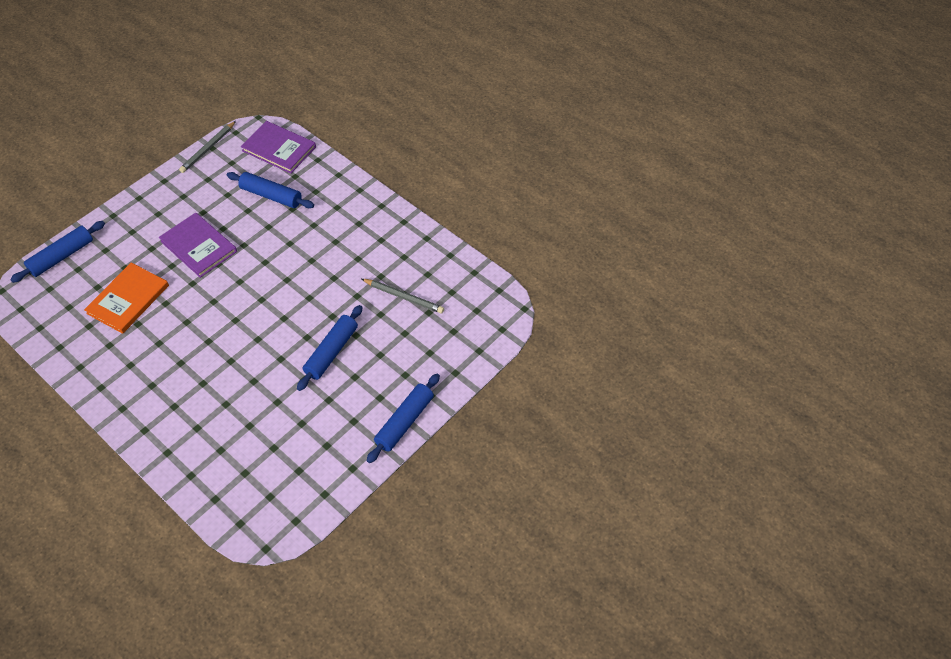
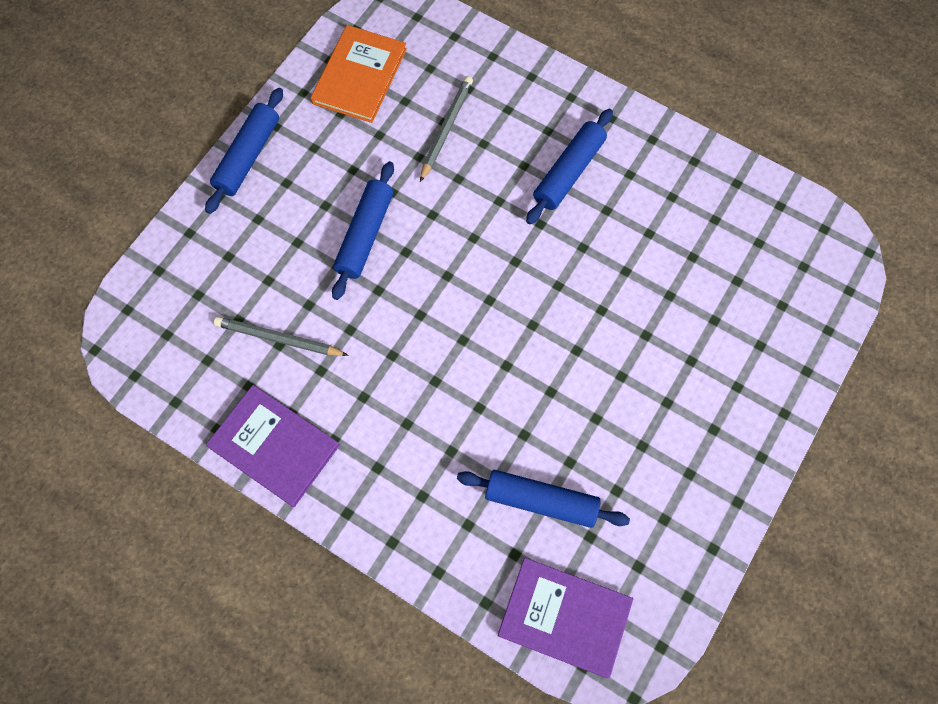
camera: 170 degrees right, 15 degrees up
(62, 256) = (818, 322): blue rolling pin -> blue rolling pin (568, 172)
(128, 299) = (682, 268): orange book -> orange book (359, 76)
(198, 246) = (620, 376): purple book -> purple book (274, 446)
(208, 149) = (694, 593): grey pencil -> grey pencil (446, 129)

